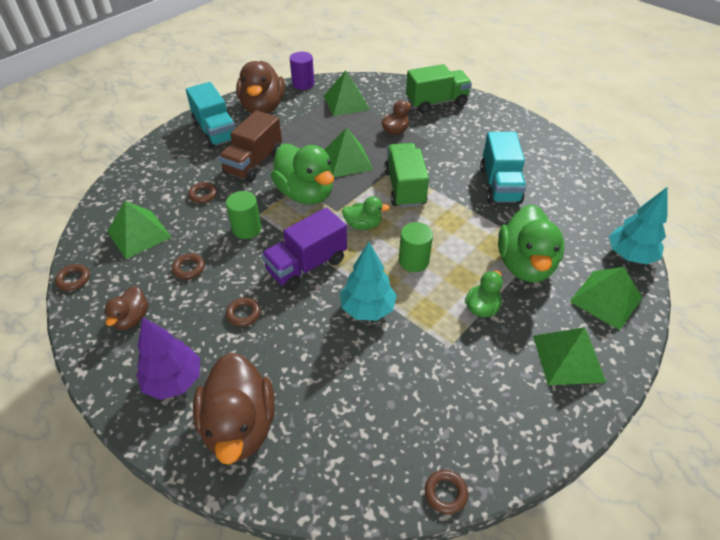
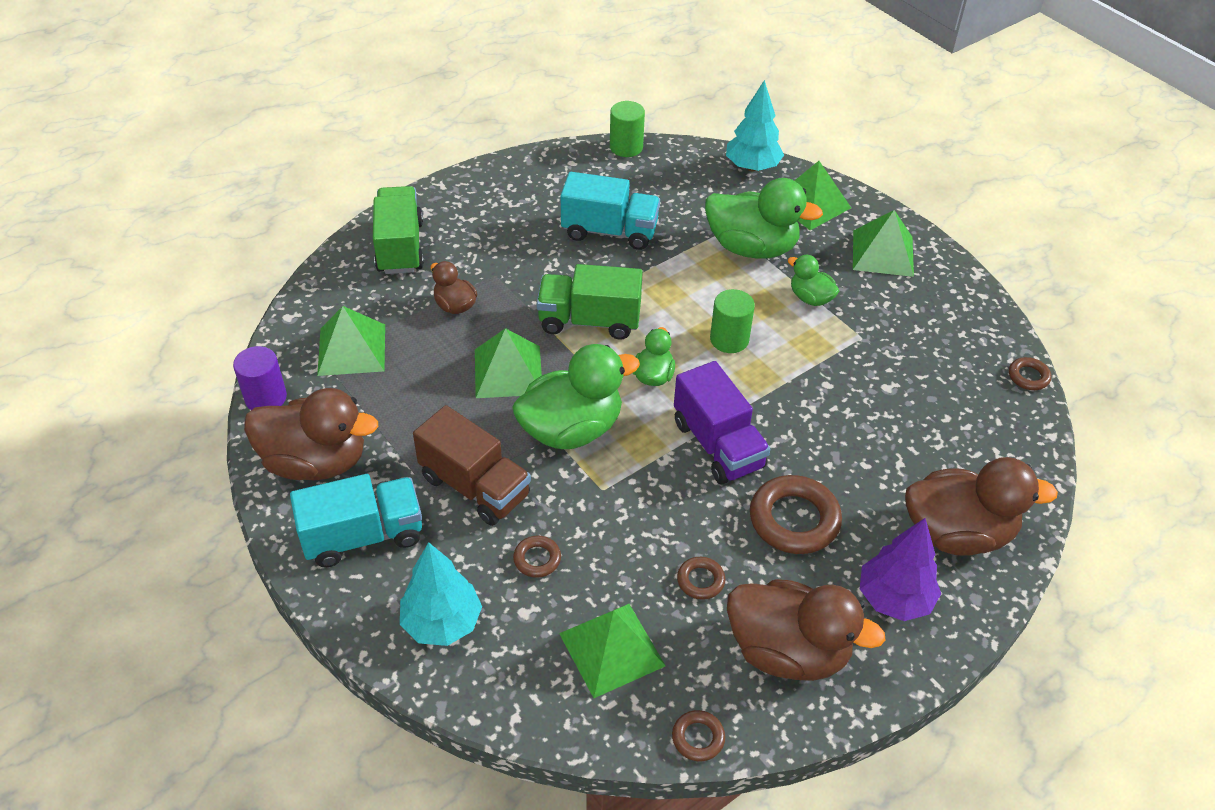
camera: 80 degrees left, 0 degrees up
(132, 318) = (788, 651): brown duck -> brown duck, size x1.95
(243, 314) = (794, 520): brown ring -> brown ring, size x1.98
(247, 229) = (632, 506): green cylinder -> green cylinder (626, 147)
(367, 309) = (800, 395): turquoise tree -> turquoise tree (442, 623)

